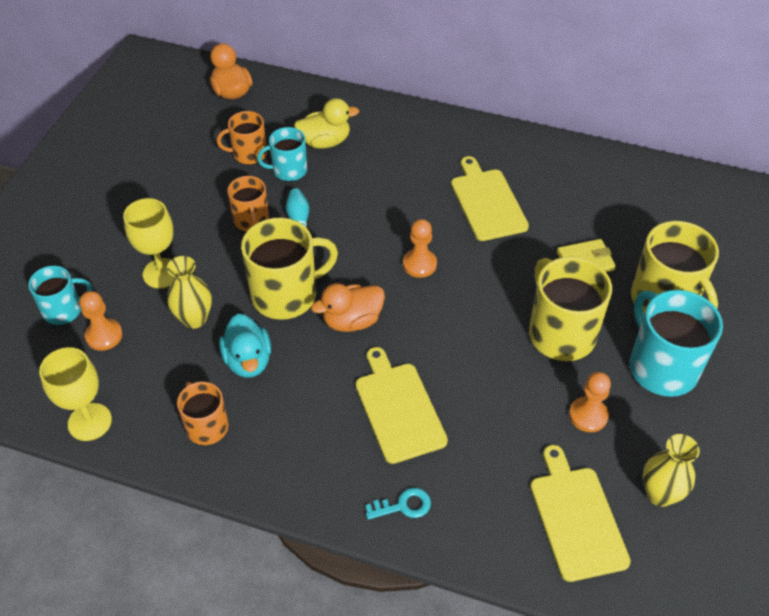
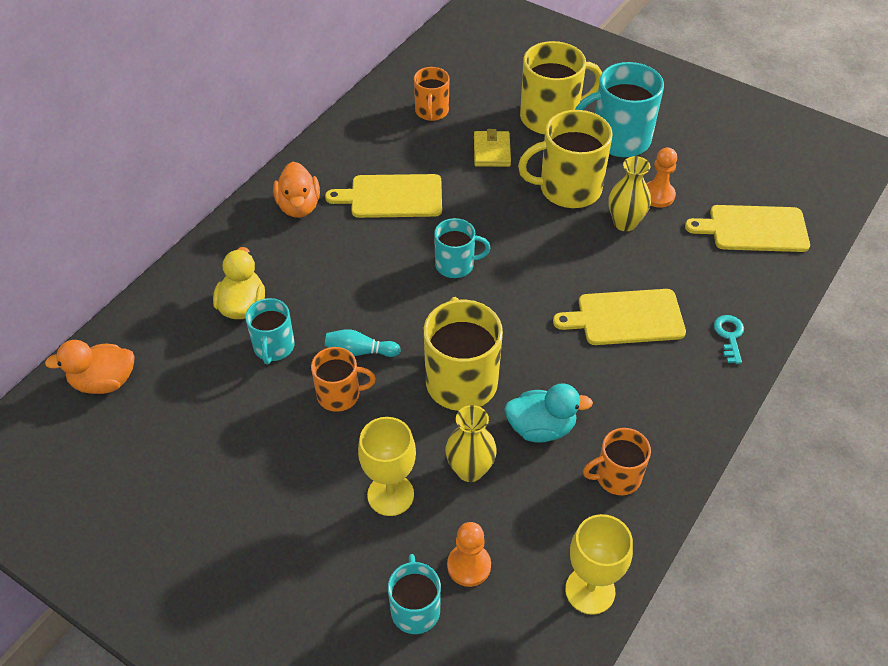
camera: 75 degrees left, 0 degrees up
(249, 154) = (227, 381): orange mug -> orange mug (431, 111)
(352, 321) = (512, 332): orange duck -> orange duck (299, 206)
(419, 264) = (456, 265): orange pawn -> turquoise mug
(660, 494) = (737, 176): yellow vase -> yellow vase (625, 223)

